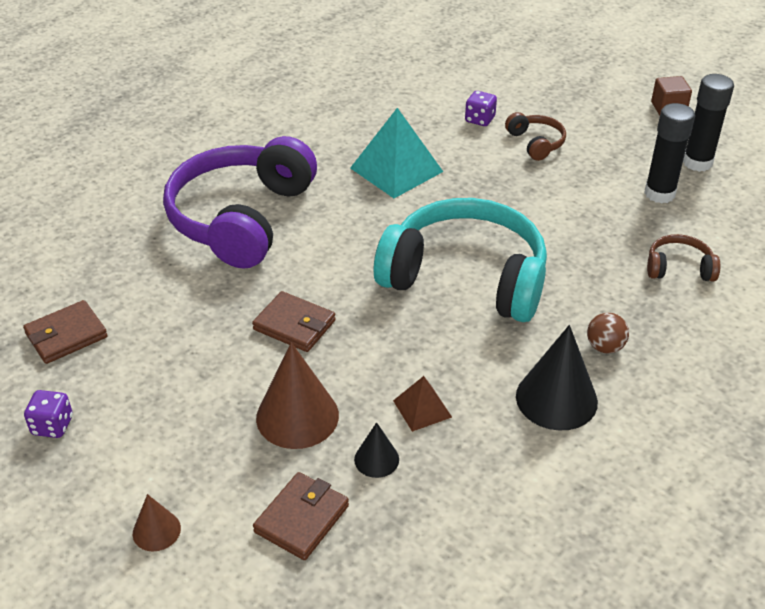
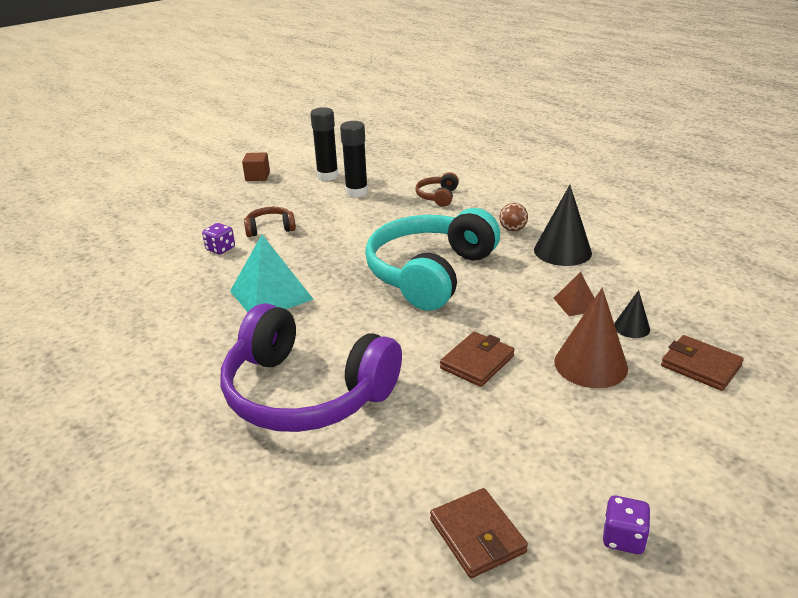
camera: 80 degrees left, 10 degrees down
(156, 530) = (739, 450): brown cone -> none

